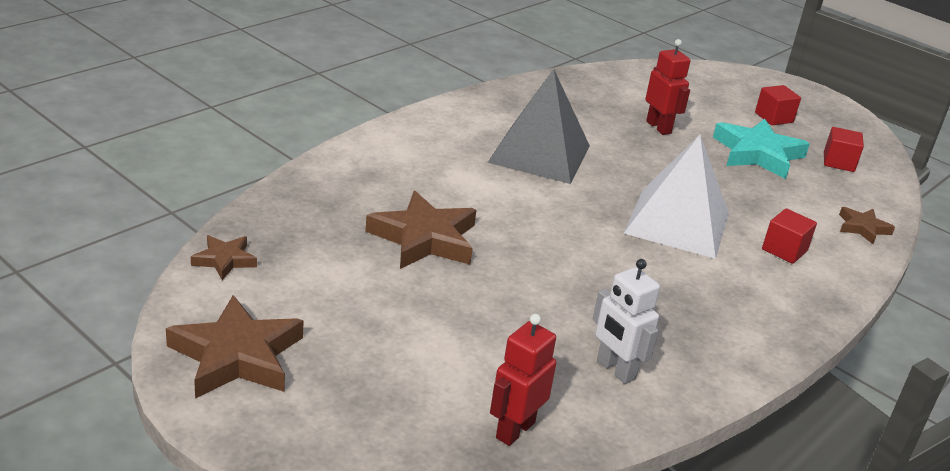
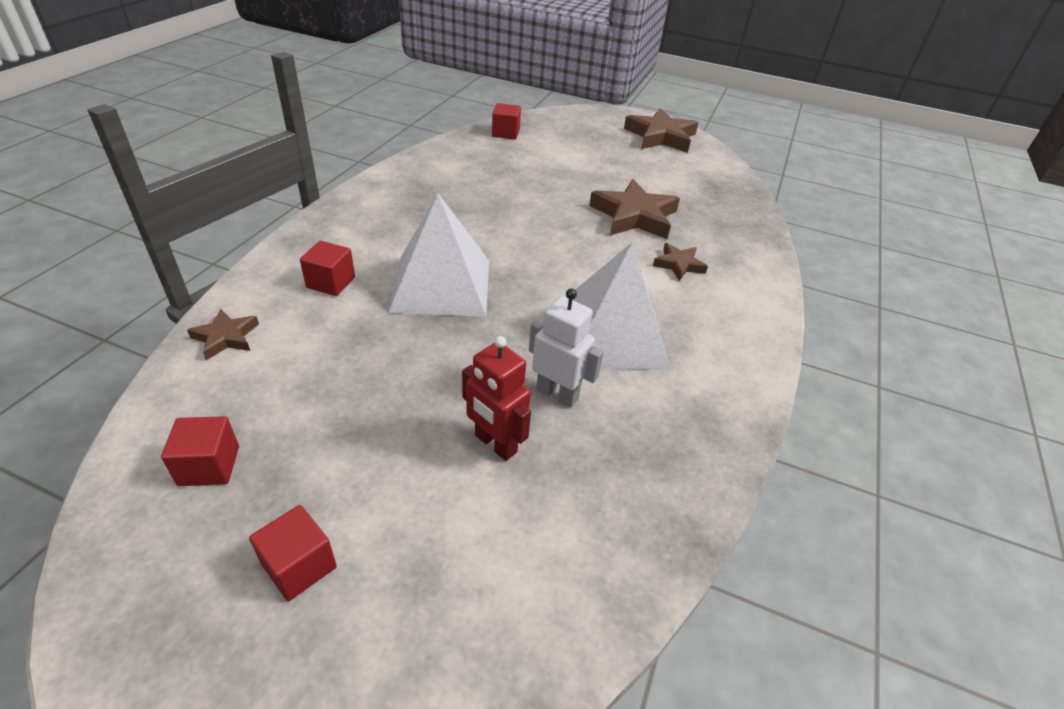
camera: 160 degrees right, 10 degrees up
(225, 260) = (728, 175): brown star -> brown star (678, 265)
(514, 430) = (505, 133): red robot -> red cube
(540, 154) = (612, 334): grey pyramid -> white pyramid
(615, 370) = (462, 165): white robot -> white robot (557, 394)
(757, 154) = (343, 436): turquoise star -> none

